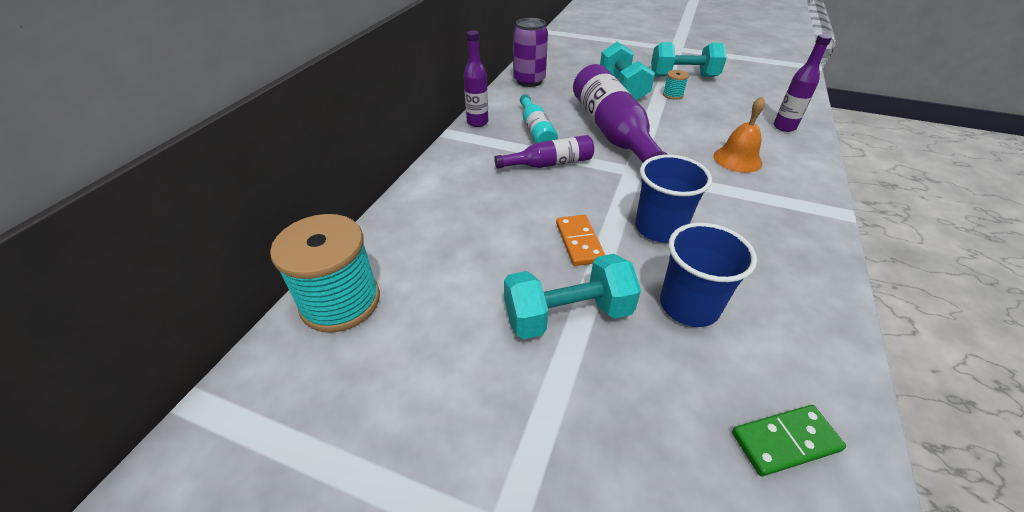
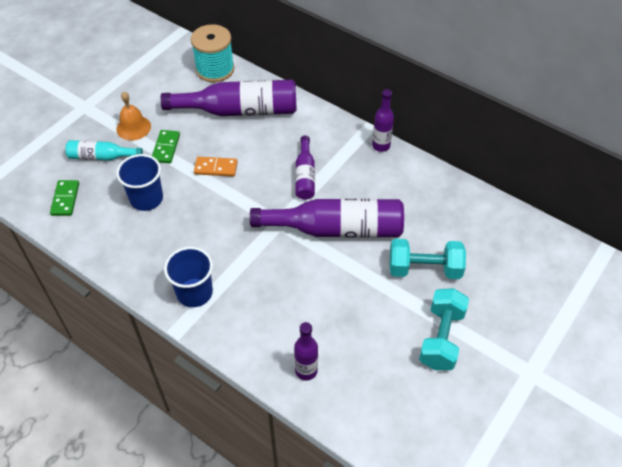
camera: 105 degrees right, 10 degrees up
(447, 244) = (239, 110): none -> purple bottle
(529, 81) = (456, 197): purple can -> none
(536, 131) = (356, 179): turquoise bottle -> turquoise bottle (101, 157)
(567, 315) = (166, 148): turquoise dumbbell -> green domino
(659, 228) = (210, 211): blue cup -> blue cup (194, 292)
(672, 95) = (398, 306): turquoise spool -> none
(737, 159) = (268, 299): orange bell -> orange bell (133, 127)

